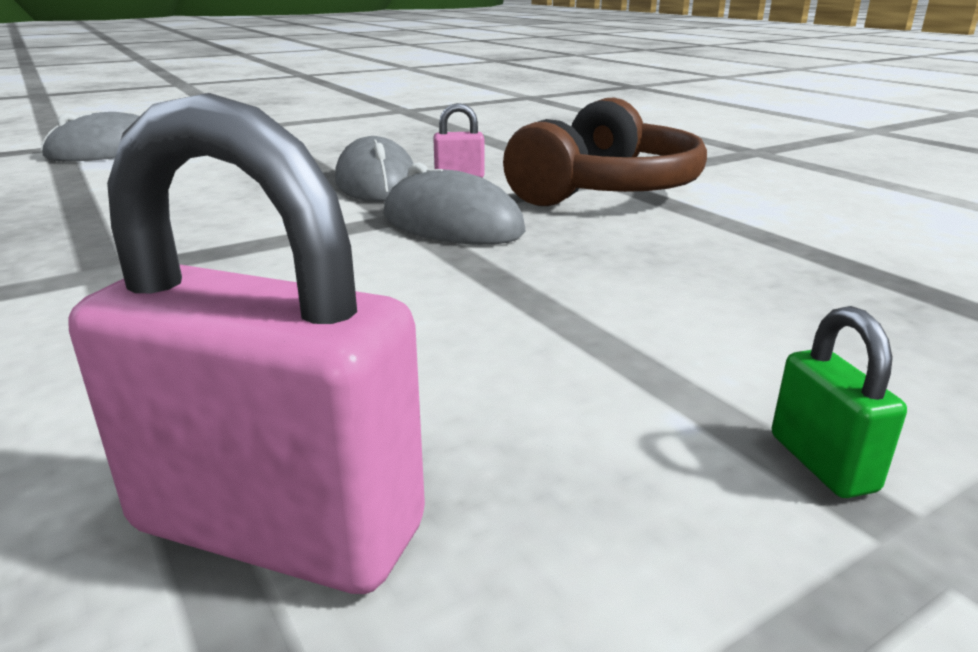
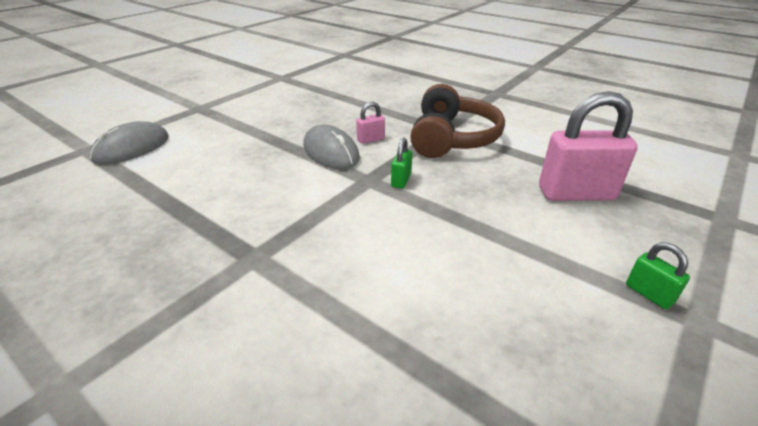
camera: 20 degrees left, 10 degrees up
(278, 528) = (498, 385): pink padlock -> pink padlock (576, 193)
(452, 224) = (401, 180): grey mouse -> green padlock

